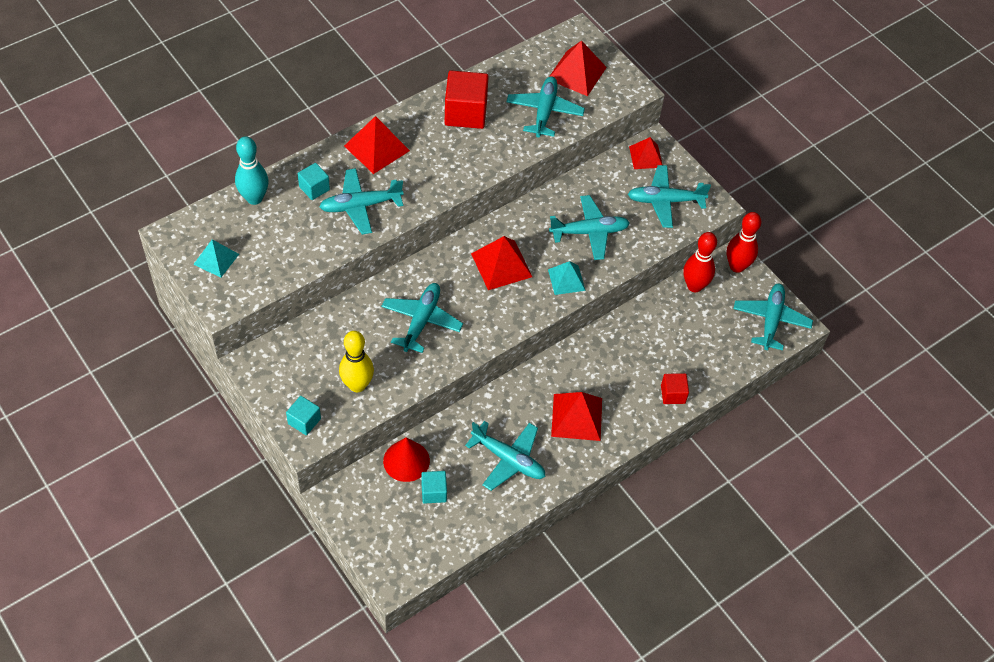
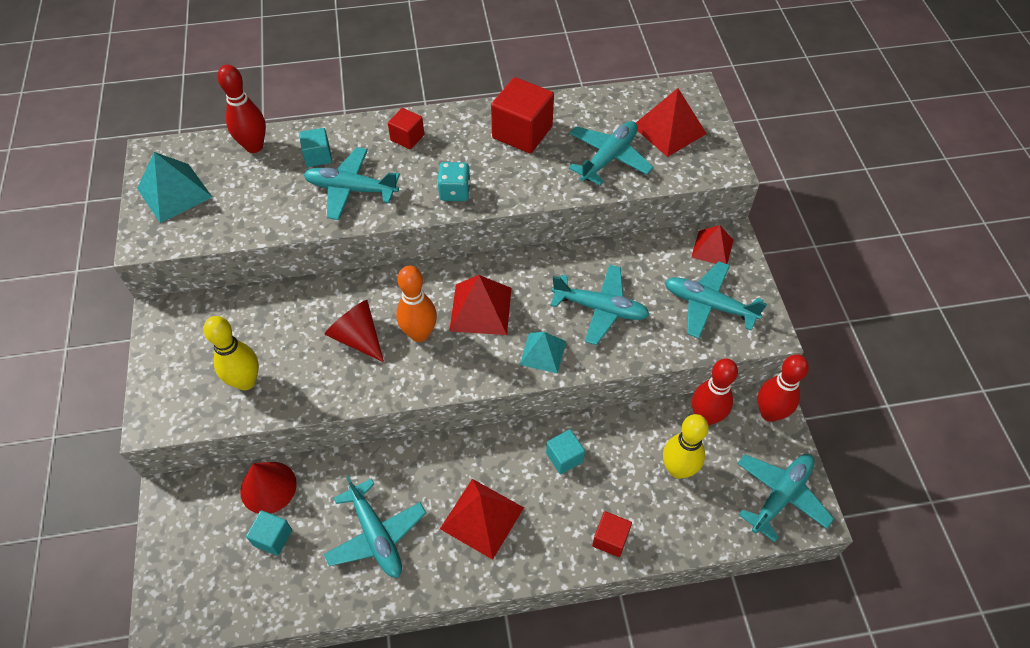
camera: 30 degrees right, 0 degrees up
(216, 259) = (174, 193): turquoise pyramid -> turquoise pyramid, size x1.52
(254, 198) = (254, 146): turquoise bowling pin -> red bowling pin
(304, 421) = (166, 399): turquoise cube -> turquoise cube (564, 457)
(377, 148) = (407, 137): red pyramid -> red cube
(421, 321) = (357, 337): turquoise plane -> red cone
(443, 179) = (455, 192): none -> turquoise dice
(467, 300) = (419, 334): none -> orange bowling pin
(694, 330) = (678, 469): none -> yellow bowling pin

